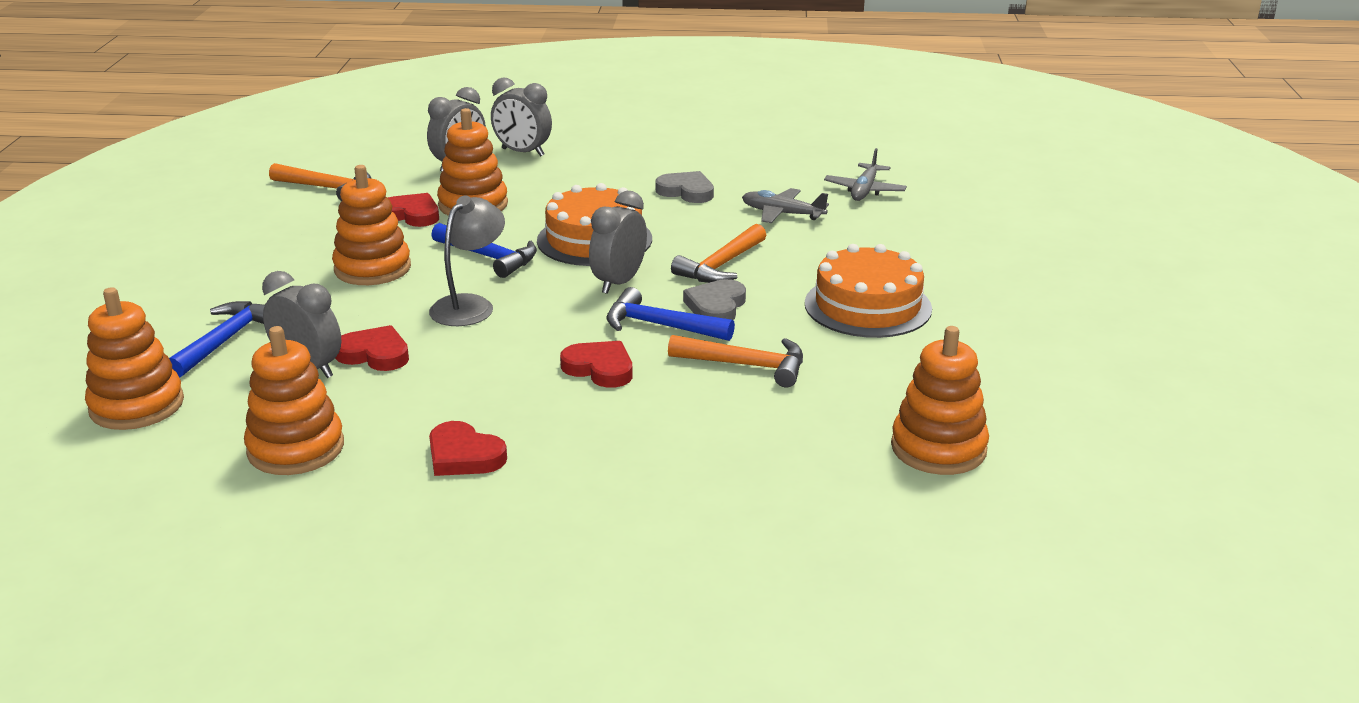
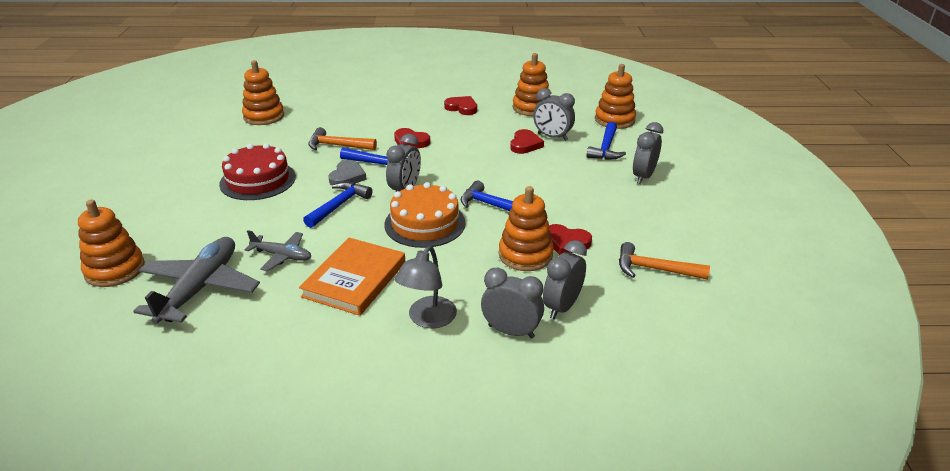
camera: 175 degrees right, 5 degrees up
(216, 289) = (643, 176): none -> grey clock
(372, 268) = (562, 194): orange stacking toy -> orange stacking toy (115, 270)
(374, 354) = (525, 144): red heart -> red heart turned 90 degrees counterclockwise
(470, 305) = (489, 172): grey lamp -> grey lamp (427, 319)
(686, 191) = (355, 279): grey heart -> orange book
(721, 266) = (339, 205): orange hammer -> blue hammer
(864, 190) = (200, 288): grey plane -> grey plane, size x1.79
(867, 306) = (258, 180): orange cake -> red cake

